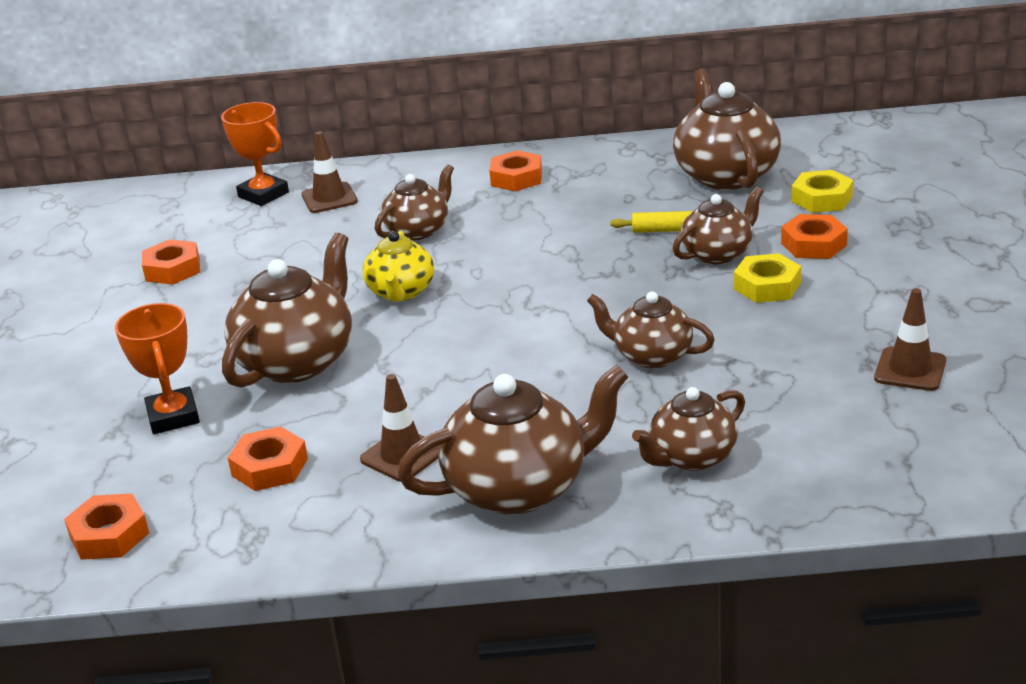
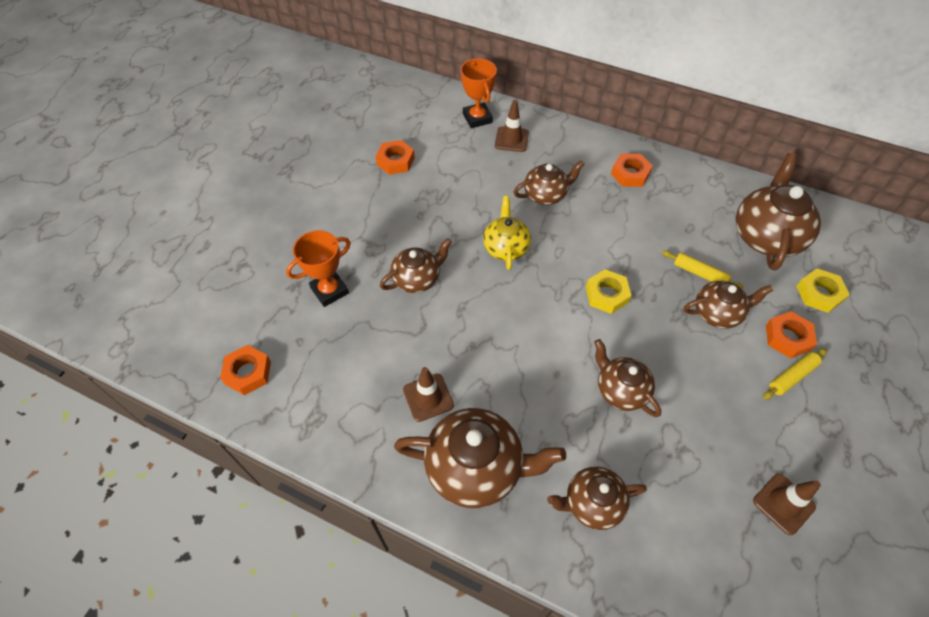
camera: 25 degrees right, 25 degrees up
(173, 416) = (329, 290): orange trophy -> orange trophy turned 45 degrees clockwise
(270, 467) = (354, 364): orange nut -> none
(297, 361) = (417, 279): brown teapot -> brown teapot, size x0.61
(401, 292) = (505, 247): yellow teapot -> yellow teapot turned 150 degrees clockwise
(767, 286) = (732, 363): yellow nut -> yellow nut (606, 295)
(842, 272) = (792, 376): none -> yellow rolling pin

